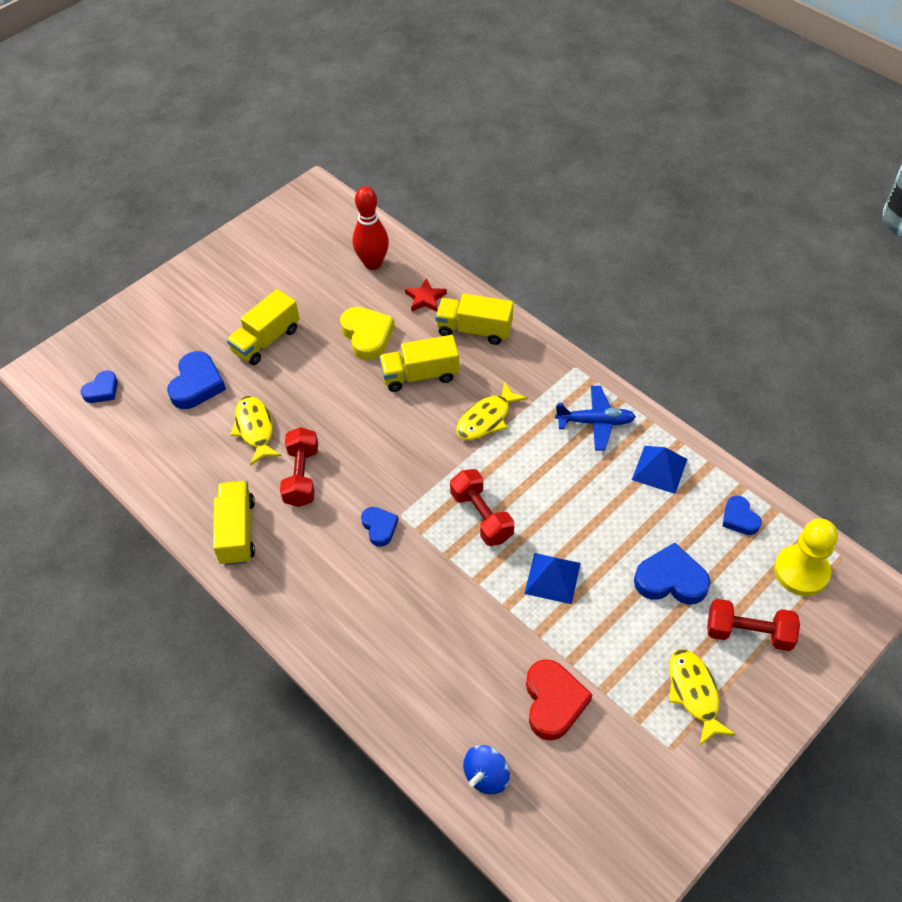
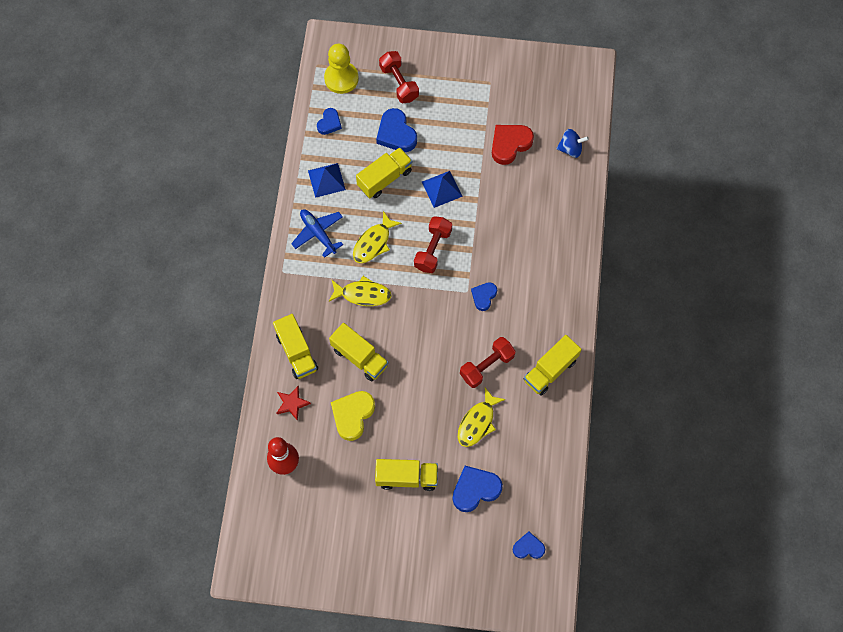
camera: 130 degrees left, 15 degrees up
(615, 527) = (384, 178): none -> yellow truck
(694, 693) = (453, 88): yellow fish -> yellow fish (373, 243)

